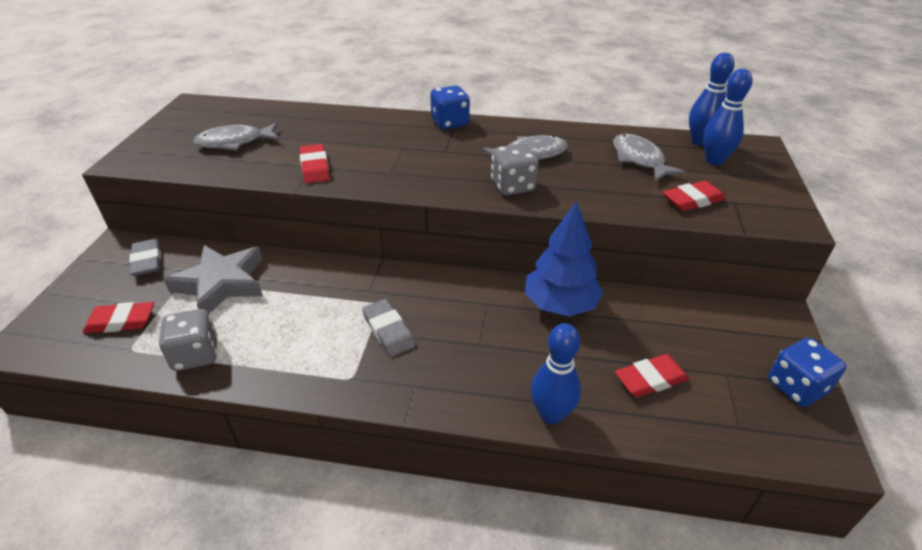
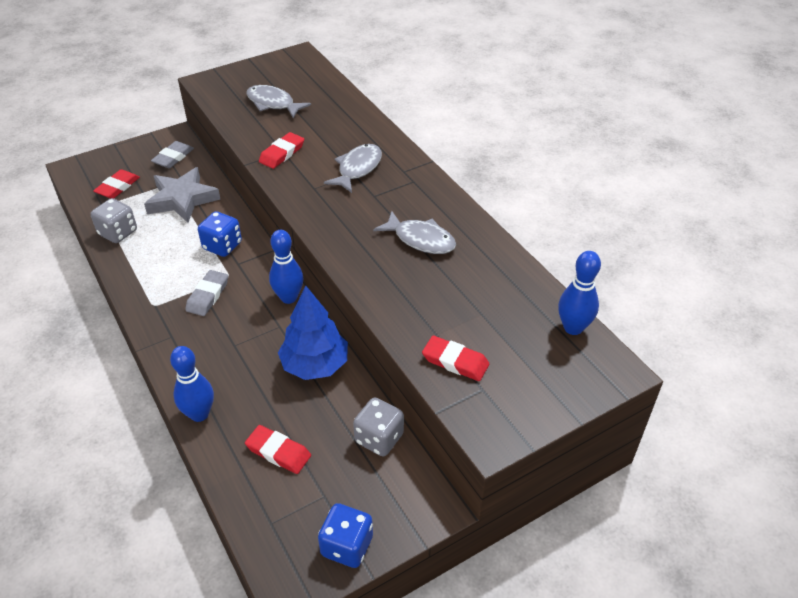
camera: 50 degrees right, 5 degrees up
(121, 321) = (118, 187): red eraser -> red eraser turned 75 degrees clockwise
(450, 123) = (419, 175): blue dice -> blue dice (222, 246)
(513, 186) = (362, 254): grey dice -> grey dice (379, 438)
(639, 159) = (489, 303): grey fish -> grey fish (357, 169)
(714, 160) = (546, 350): blue bowling pin -> blue bowling pin (289, 297)

